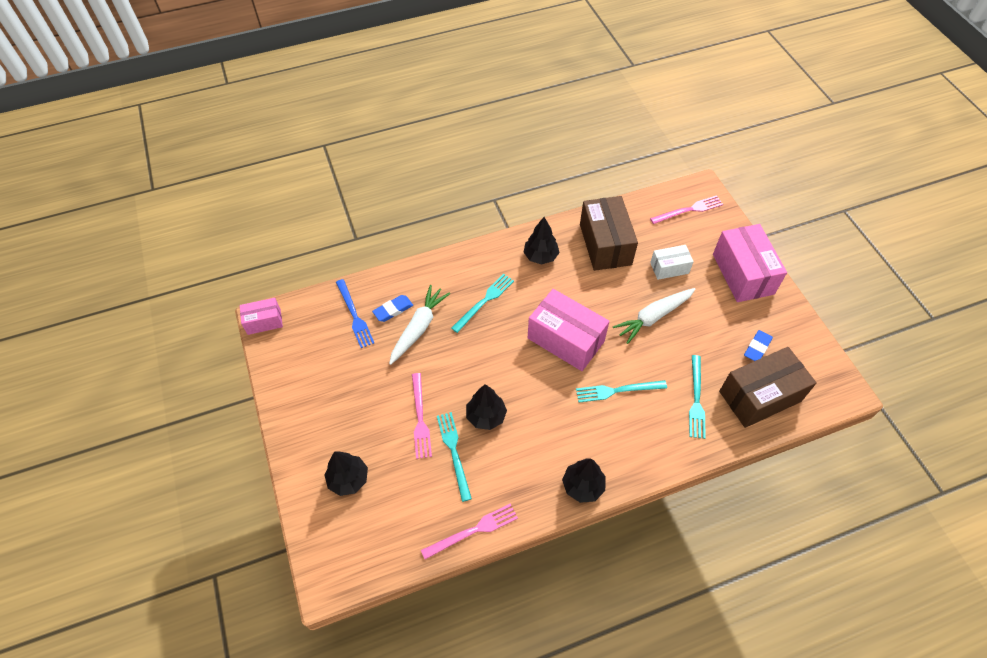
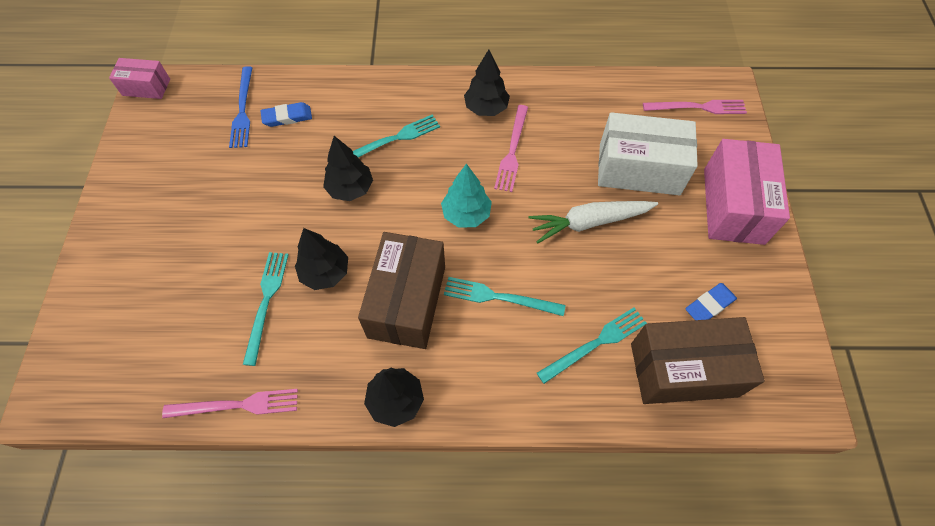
camera: 20 degrees right, 5 degrees up
(348, 479) = (134, 290): black tree -> black tree (350, 189)
(419, 328) = (304, 146): white carrot -> none
(420, 418) = (250, 249): pink fork -> pink fork (512, 151)
(565, 340) = (466, 214): pink box -> turquoise tree
(605, 244) = (571, 117): brown box -> brown box (407, 301)
(669, 268) = (639, 169): white box -> white box, size x1.83
(696, 399) = (595, 343): turquoise fork -> turquoise fork turned 150 degrees counterclockwise

